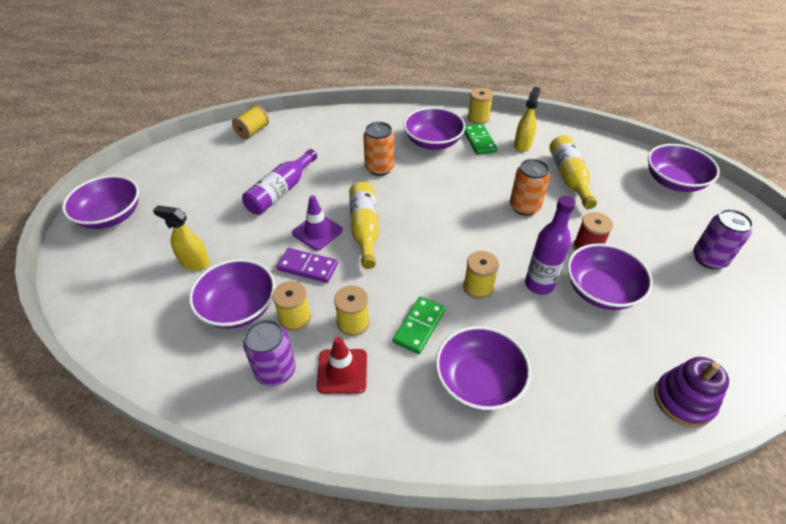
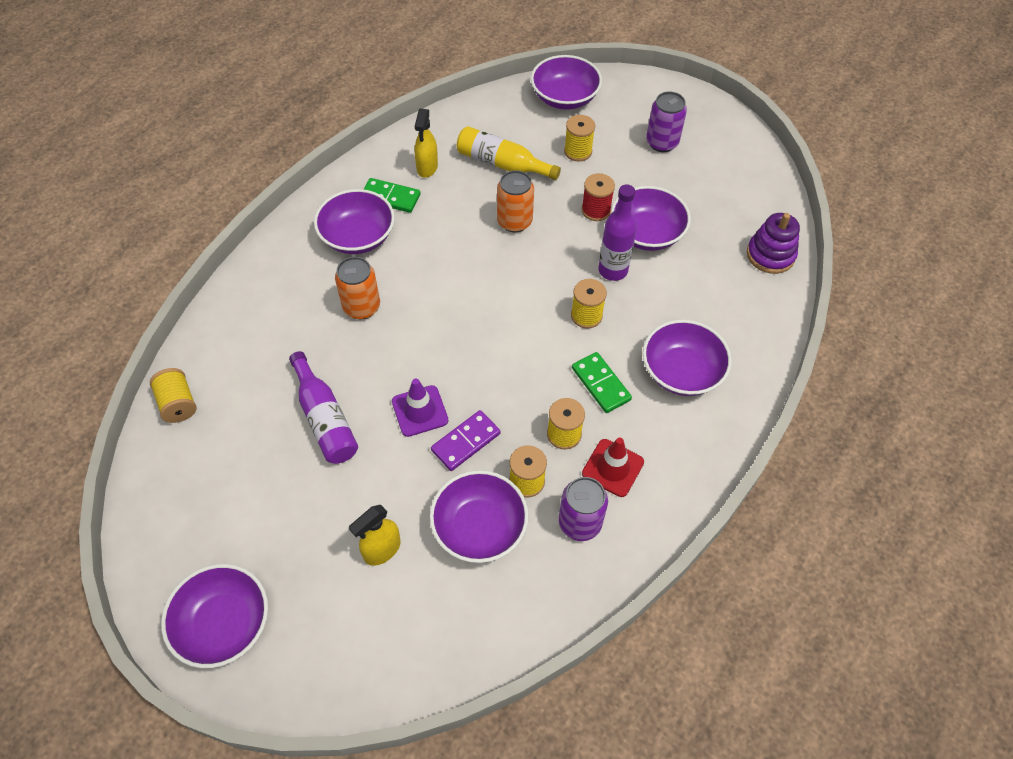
camera: 60 degrees left, 10 degrees up
(365, 229) = (448, 367): yellow bottle -> none
(478, 118) = (351, 175): yellow spool -> yellow spool (578, 151)
(522, 145) = (427, 167): yellow spray bottle -> yellow spray bottle turned 135 degrees counterclockwise

